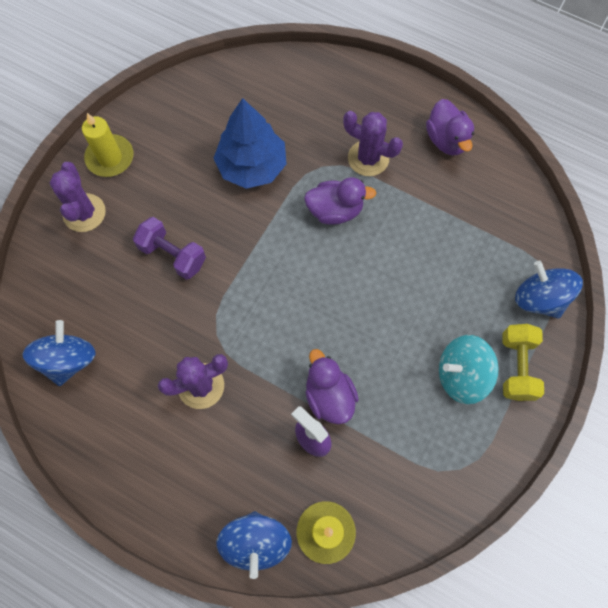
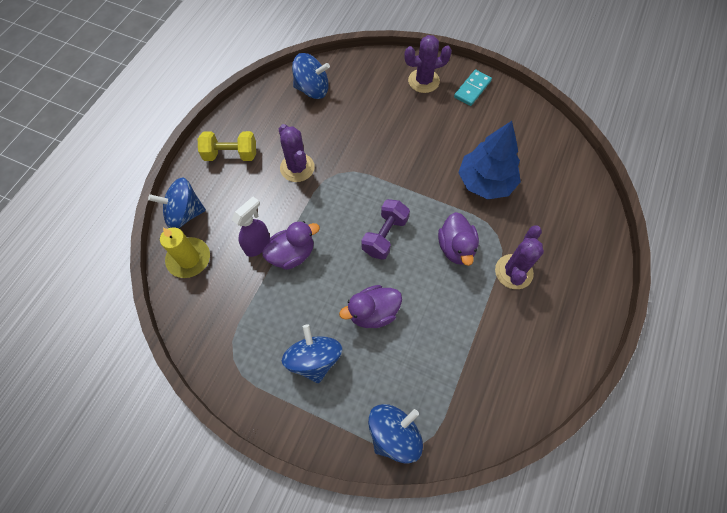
camera: 85 degrees right, 5 degrees down
(110, 158) = (472, 89): yellow candle -> turquoise domino
(173, 255) = (398, 138): purple dumbbell -> purple dumbbell (385, 236)
(446, 140) = (550, 342): purple duck -> purple duck (373, 313)
(461, 375) = (314, 359): turquoise spinning top -> blue spinning top
(516, 367) = (324, 410): yellow dumbbell -> yellow dumbbell (231, 154)

